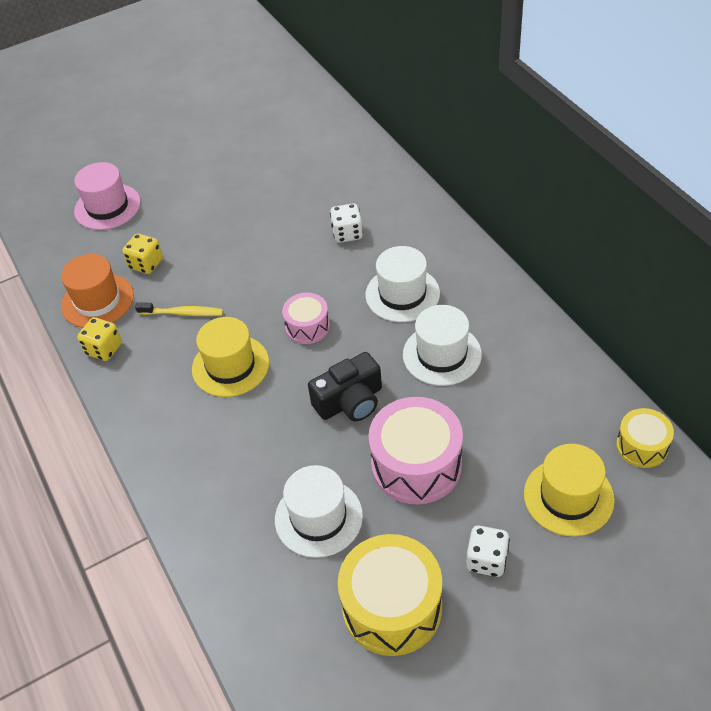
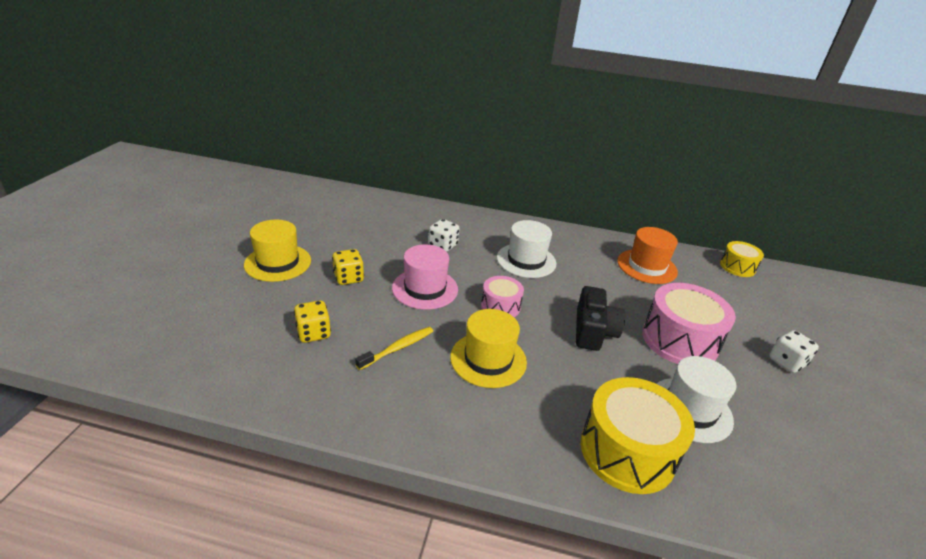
camera: 55 degrees left, 15 degrees down
(97, 301) = (304, 383): orange hat -> orange hat (646, 266)
(104, 349) = (365, 414): yellow dice -> yellow dice (348, 278)
(107, 207) = (212, 312): pink hat -> pink hat (425, 288)
(392, 607) = (804, 426): yellow drum -> yellow drum (627, 451)
(442, 354) = (595, 278): white hat -> none
(568, 497) = (756, 307): yellow hat -> yellow hat (278, 262)

